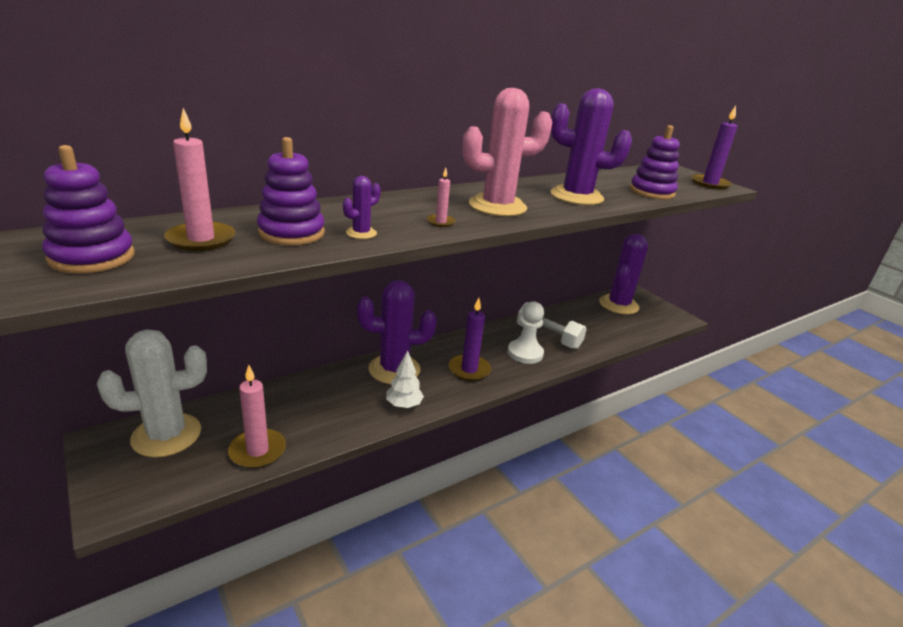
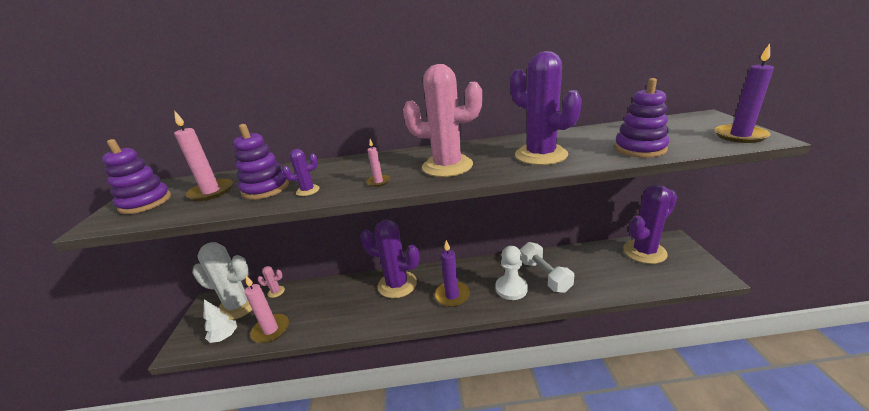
camera: 35 degrees right, 0 degrees up
(218, 406) = (276, 292): none -> pink cactus
(403, 405) = (381, 316): white tree -> white tree (225, 337)

